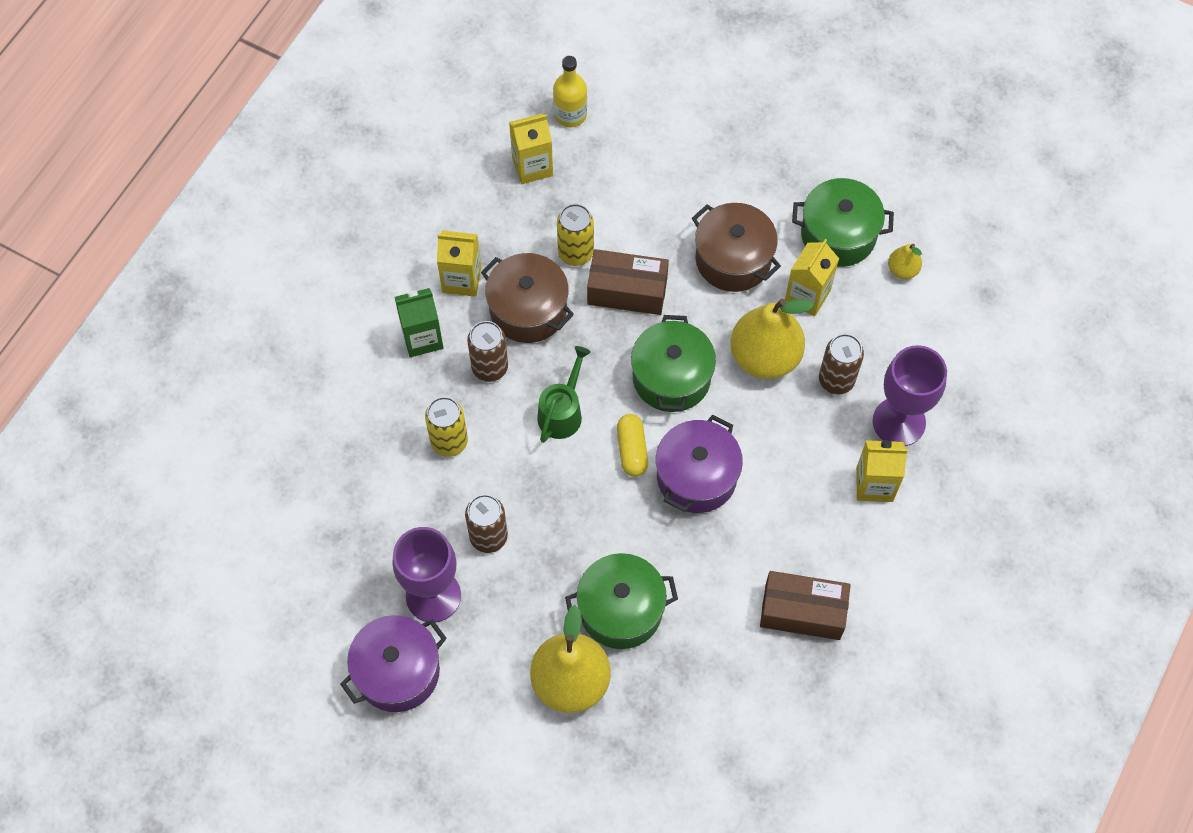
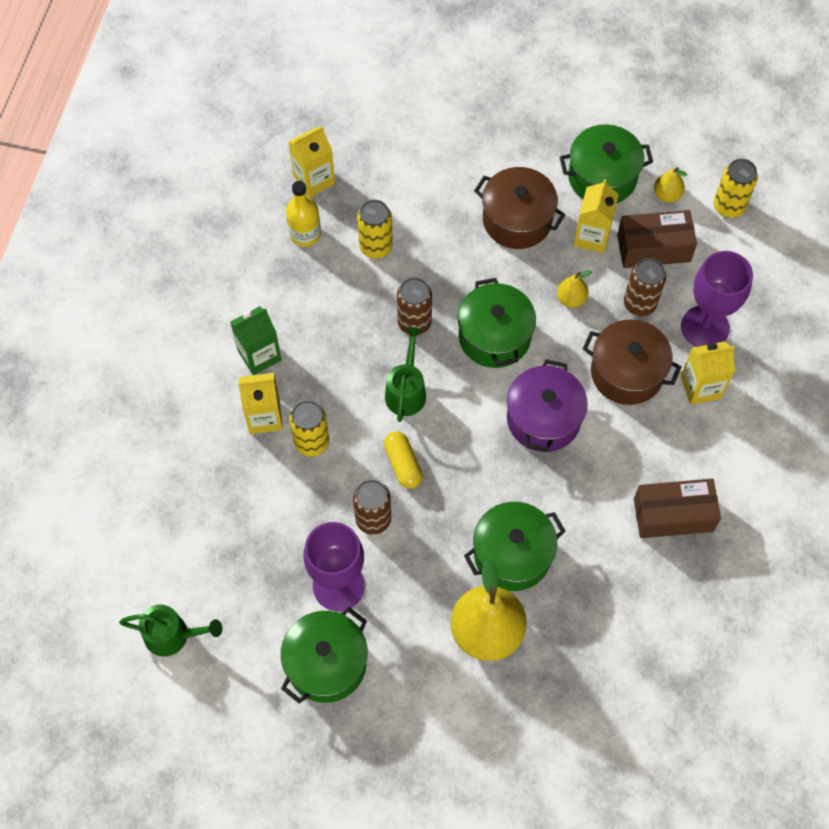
camera: 15 degrees left, 0 degrees up
(253, 603) = (173, 635): none -> green watering can
(397, 672) = (326, 663): purple pot -> green pot
(461, 280) = (280, 294): yellow carton -> yellow carton (264, 417)
(490, 367) = (329, 367): brown can -> brown can (414, 323)
(528, 310) = (348, 307): brown pot -> brown pot (627, 372)
(570, 114) = (334, 126): yellow bottle -> yellow bottle (305, 234)
(627, 291) = (432, 270): brown box -> brown box (653, 248)
(632, 450) = (478, 409): yellow capsule -> yellow capsule (403, 464)
(764, 357) = (571, 299): yellow pear -> yellow pear, size x0.46
(965, 298) = (728, 207): none -> yellow can

